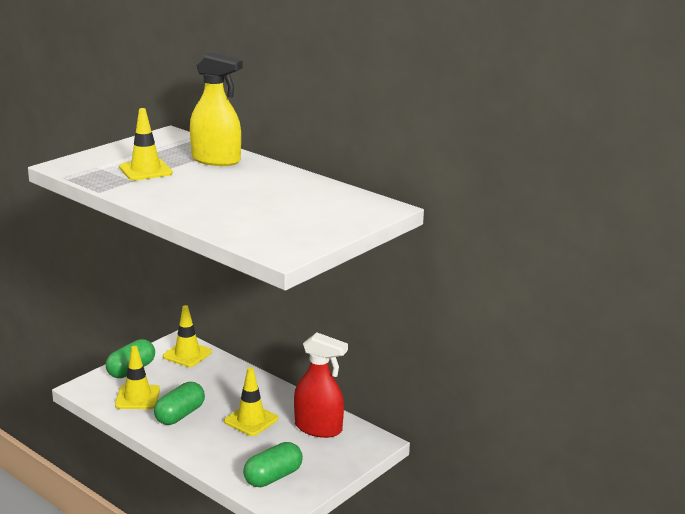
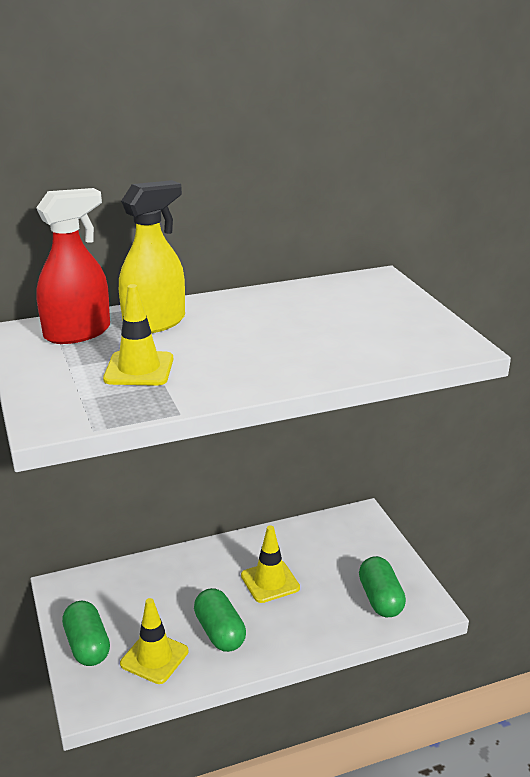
camera: 60 degrees left, 5 degrees up
(187, 354) = (96, 588): yellow traffic cone -> none
(318, 428) = (316, 541): red spray bottle -> red spray bottle (78, 333)

